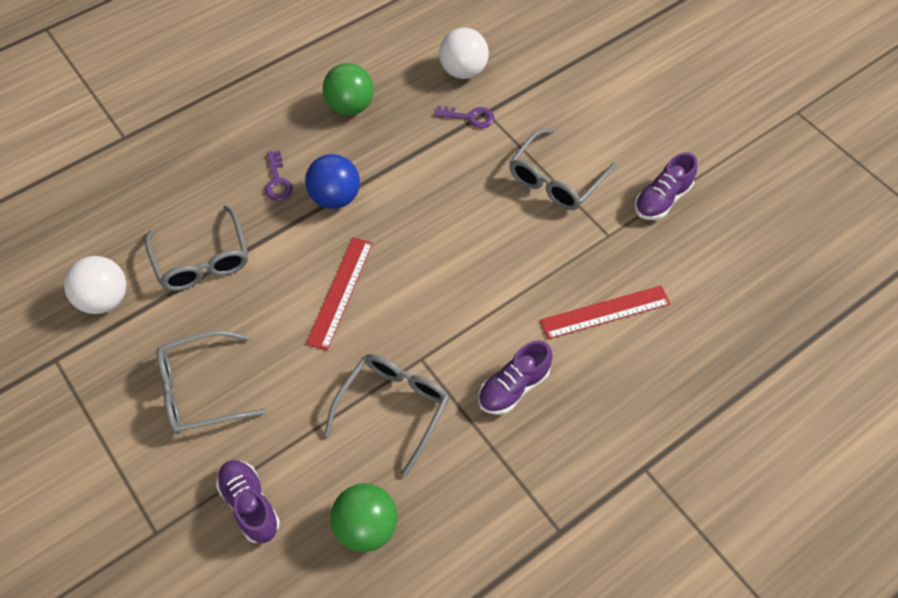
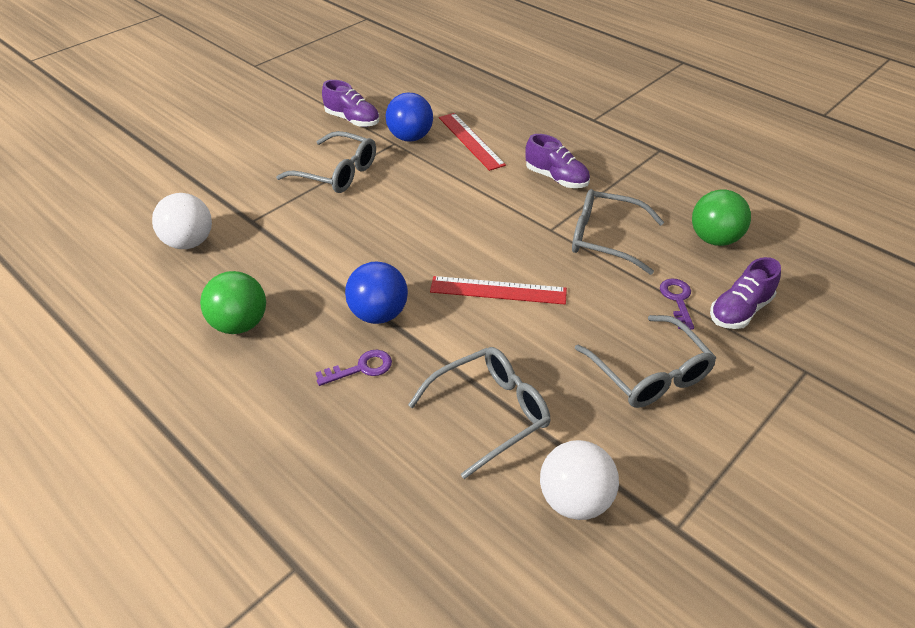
camera: 100 degrees left, 15 degrees down
(470, 117) = (258, 231): purple key -> purple key (677, 300)
(618, 251) = (410, 137): none -> blue ball

